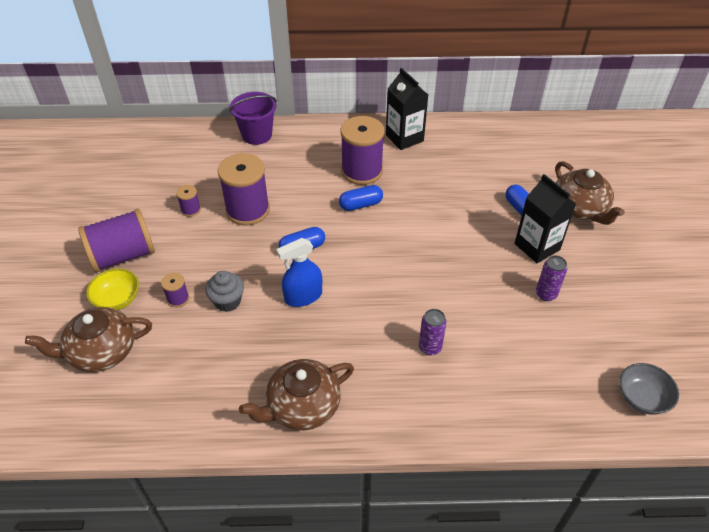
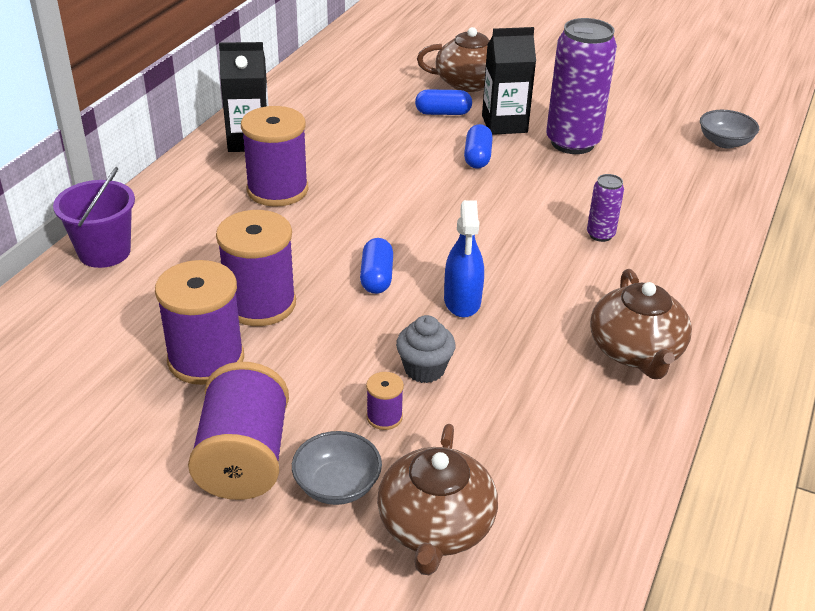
camera: 65 degrees left, 10 degrees down
(117, 299) = (337, 485): yellow bowl -> grey bowl
(191, 210) = (206, 359): purple spool -> purple spool, size x2.22
(361, 205) = (339, 210): blue capsule -> blue capsule (477, 157)
(546, 294) = (572, 143): purple can -> purple can, size x2.16

